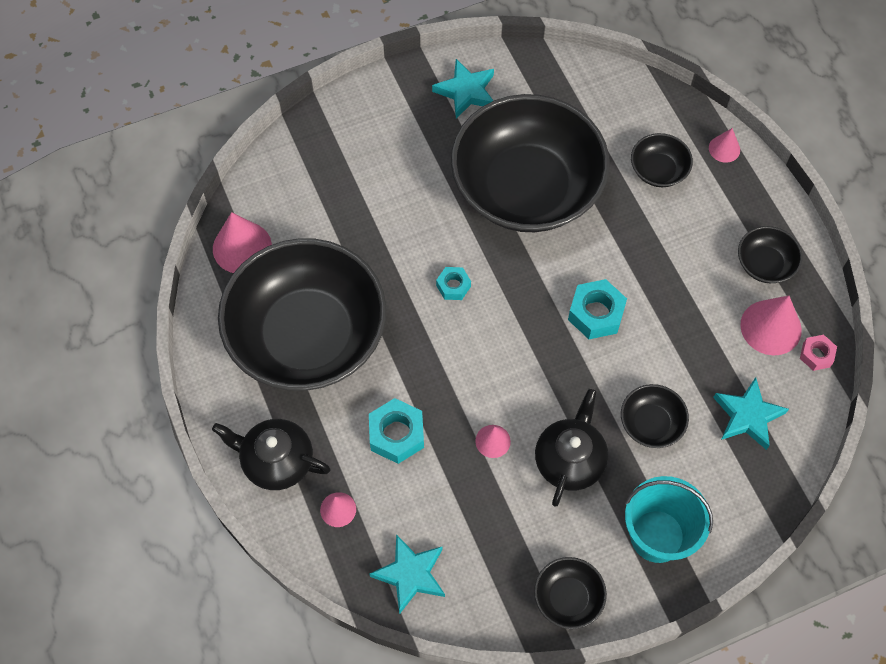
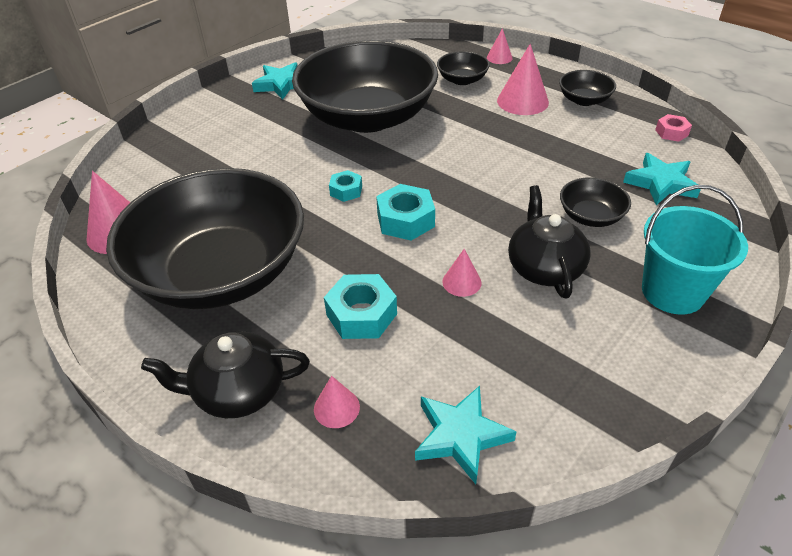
camera: 25 degrees left, 20 degrees down
(568, 598) = (641, 380): black bowl -> none
(596, 314) = (482, 166): turquoise nut -> turquoise nut (405, 220)
(771, 327) = (623, 129): pink cone -> pink cone (522, 101)

